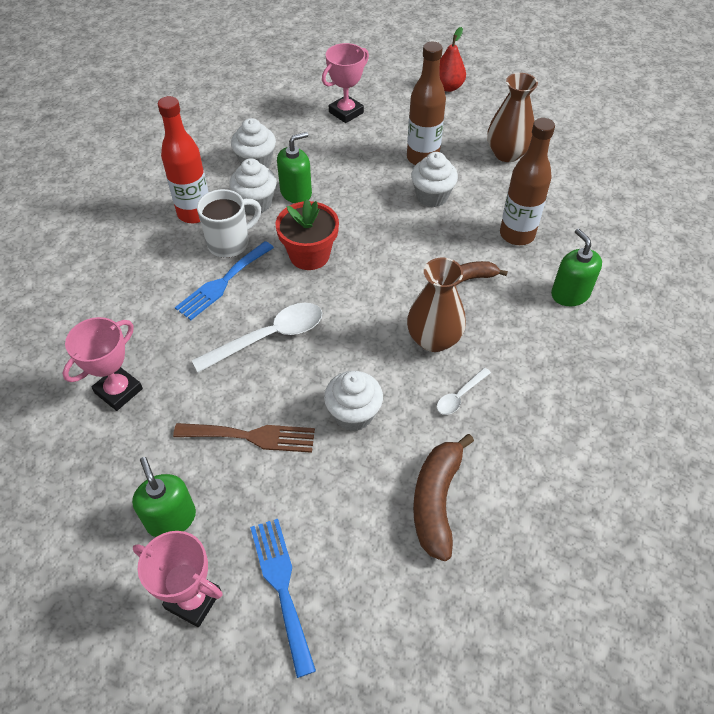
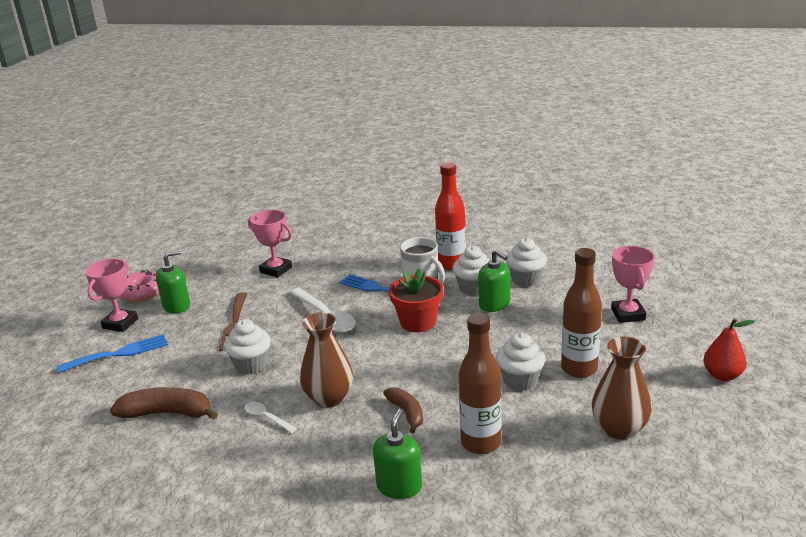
camera: 85 degrees right, 25 degrees down
(103, 579) = (142, 292): none -> pink donut
(346, 112) = (628, 314): pink trophy -> pink trophy turned 45 degrees clockwise
(570, 294) = (399, 486): green soap dispenser -> green soap dispenser turned 45 degrees counterclockwise

